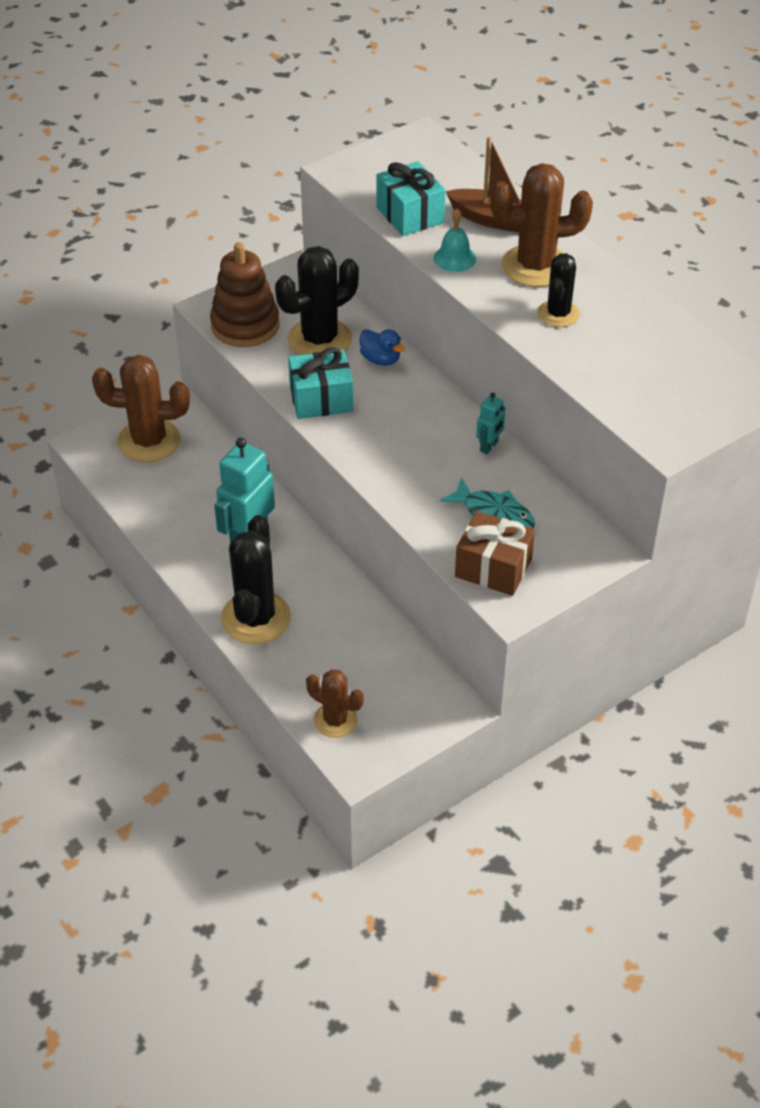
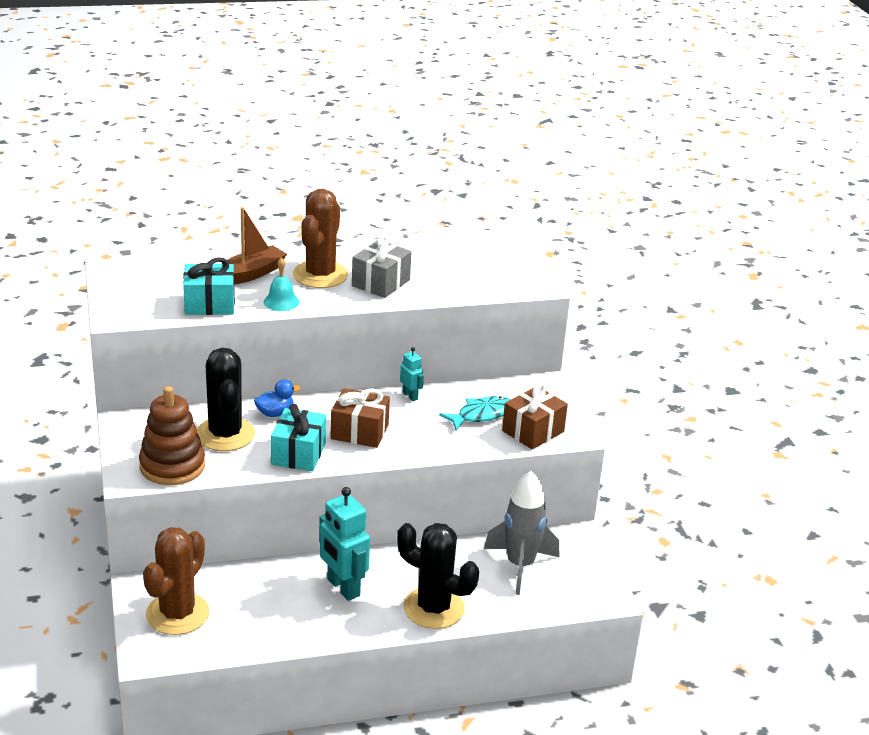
camera: 70 degrees left, 15 degrees down
(335, 720) = (561, 596): brown cactus -> none
(368, 669) = (520, 565): none -> grey rocket
(391, 429) = (359, 432): none -> brown gift
(558, 314) = (380, 283): black cactus -> grey gift

